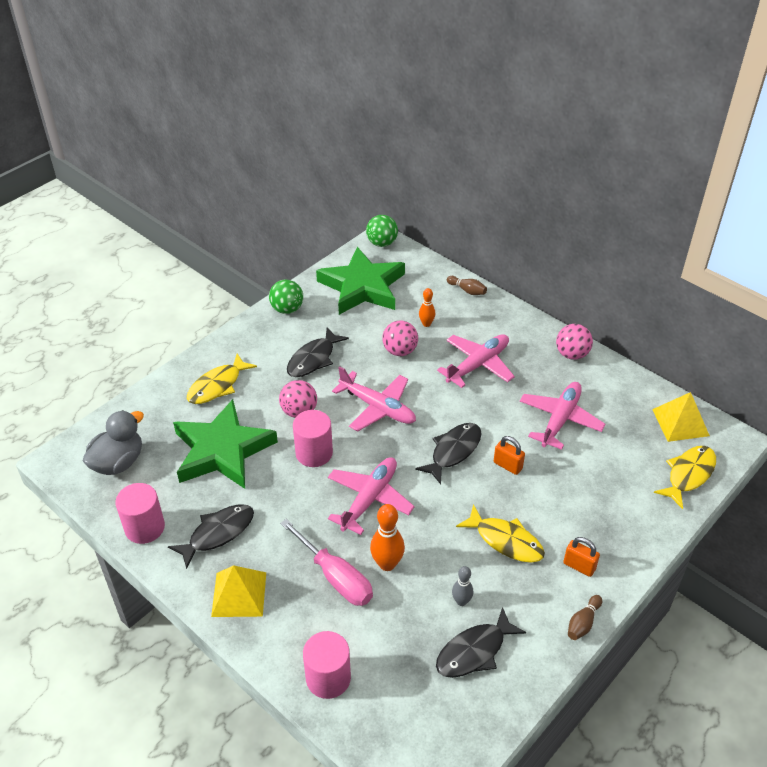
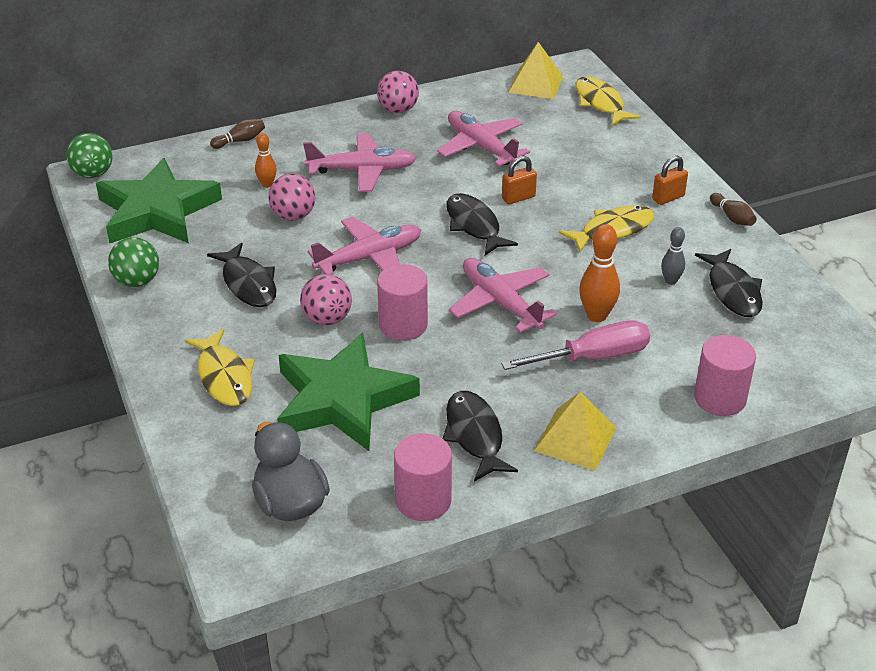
camera: 65 degrees left, 5 degrees down
(478, 365) = (362, 170): pink plane -> pink plane turned 105 degrees clockwise

